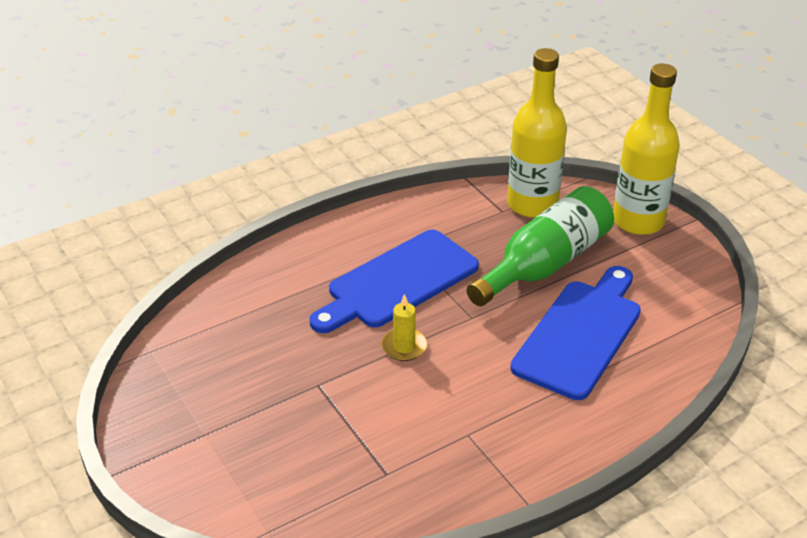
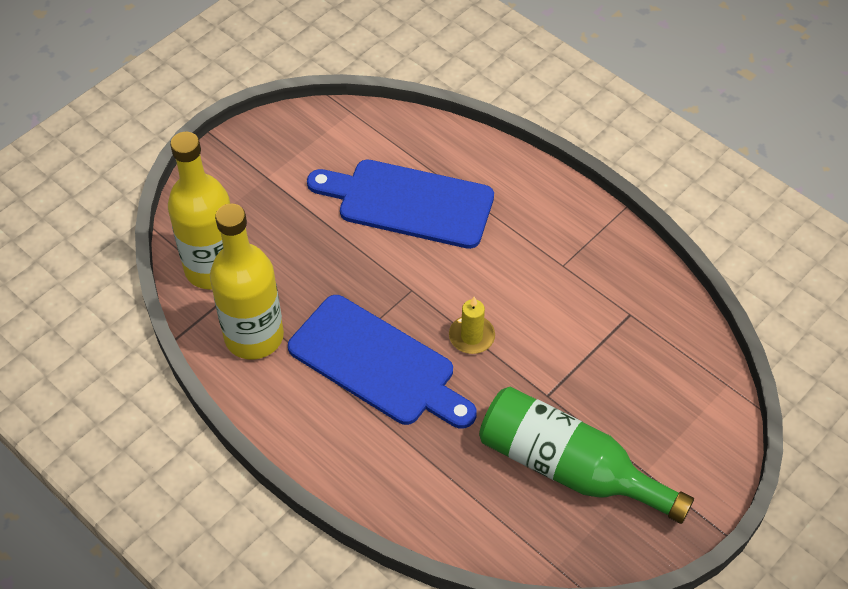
camera: 105 degrees left, 15 degrees up
(545, 264) = (313, 243): green bottle -> green bottle (569, 468)
(638, 221) = (222, 176): yellow bottle -> yellow bottle (254, 336)

